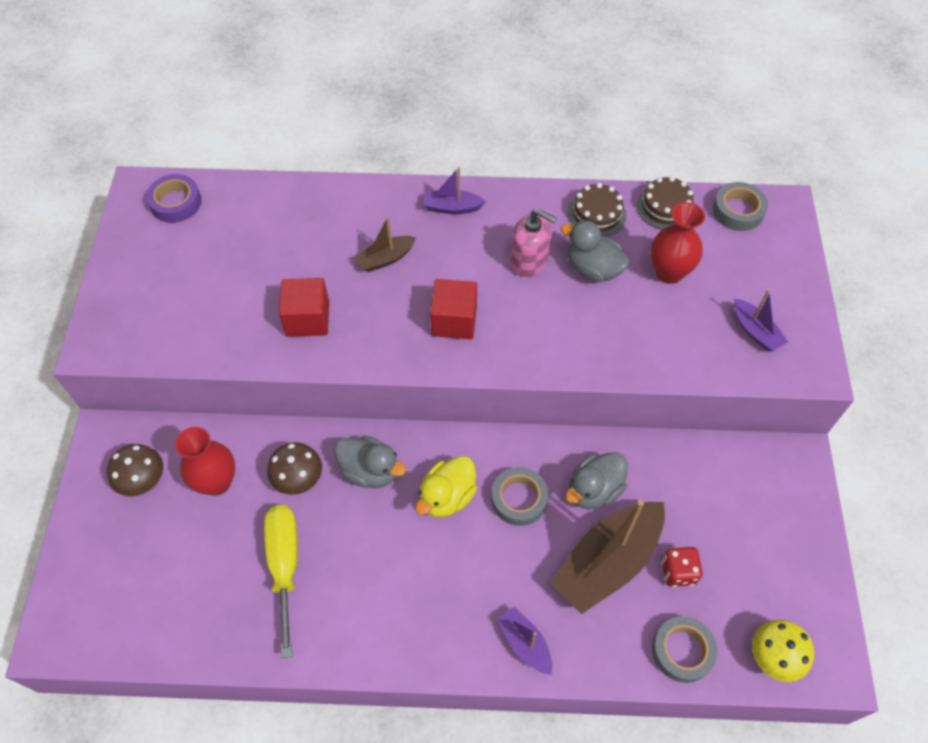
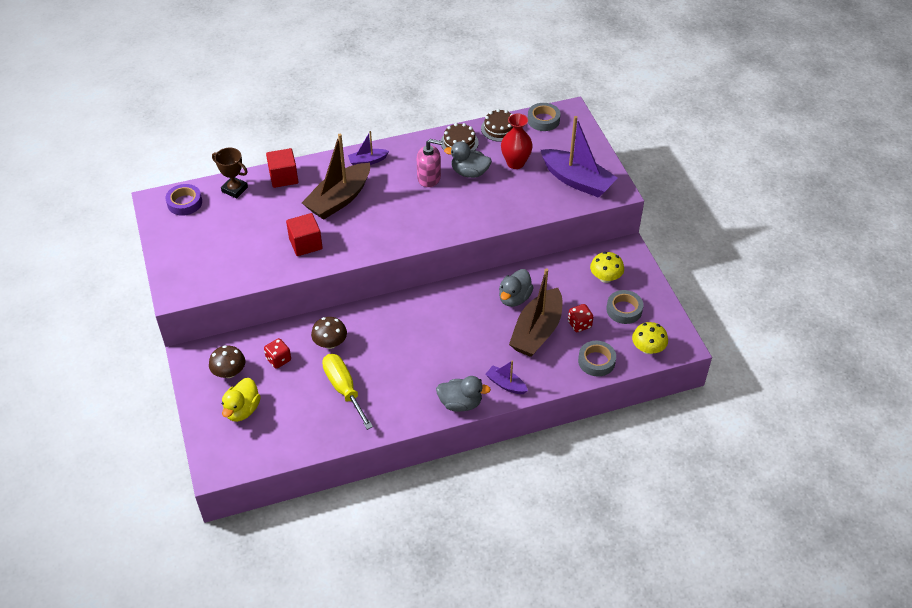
camera: 20 degrees left, 10 degrees down
(217, 482) = (278, 359): red vase -> red dice
(250, 201) = (234, 189): none -> brown trophy
(370, 471) = (374, 326): grey duck -> grey duck (460, 403)
(385, 259) = (339, 199): brown boat -> brown boat, size x2.01
(447, 497) = (428, 326): yellow duck -> yellow duck (242, 410)
(454, 321) = (397, 221): red cube -> red cube (283, 177)
(519, 499) = (472, 315): grey tape -> grey tape (624, 310)
(748, 499) = (605, 277): none -> yellow mushroom
(755, 331) = (577, 181): purple boat -> purple boat, size x2.01

